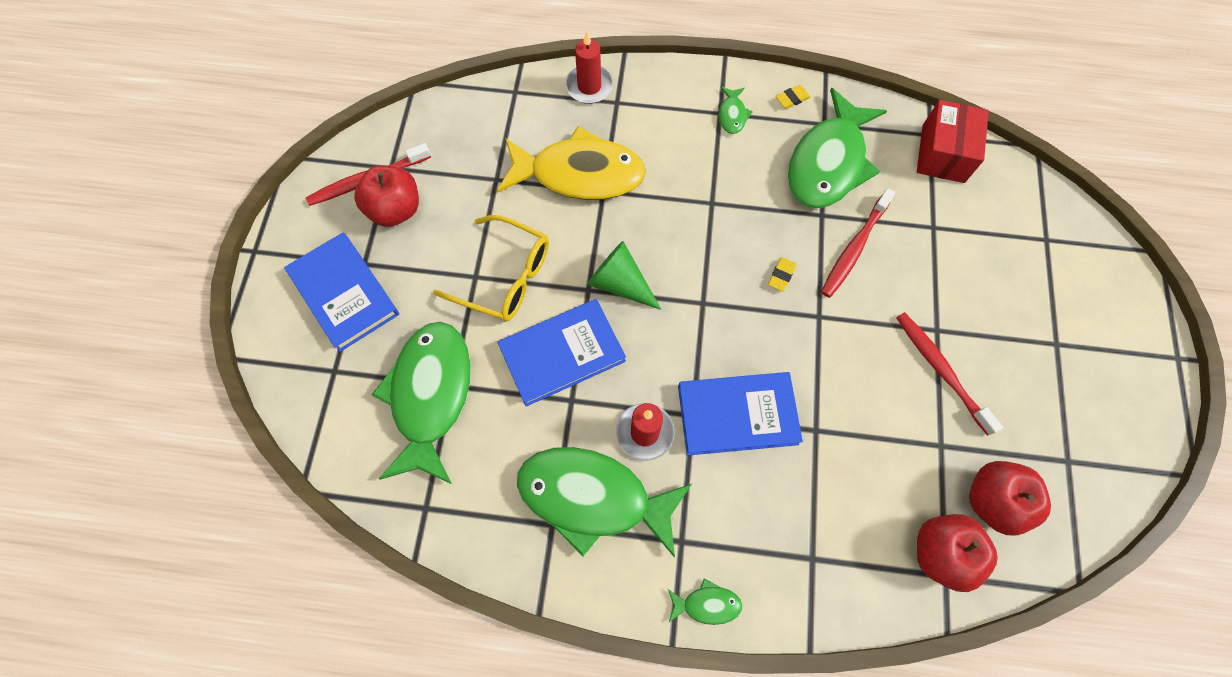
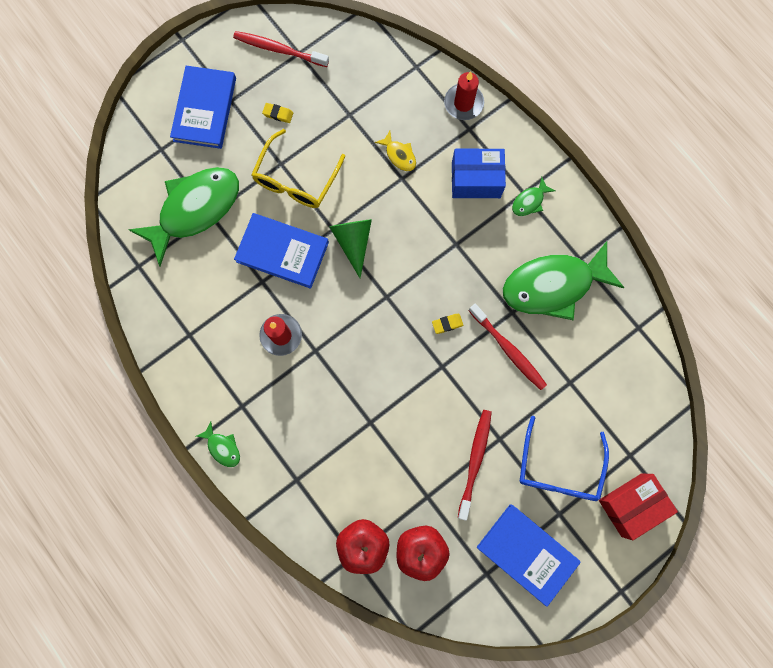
camera: 45 degrees right, 10 degrees up
(395, 209) = (277, 83): red apple -> none
(505, 277) = (296, 179): yellow glasses -> yellow glasses turned 45 degrees clockwise
(579, 174) = (399, 155): yellow fish -> yellow fish, size x0.41
(593, 497) = (222, 342): green fish -> none
(669, 137) = (476, 180): none -> blue box
(737, 415) = (338, 374): blue book -> blue book (527, 553)
(792, 99) = (579, 225): yellow eraser -> yellow eraser (278, 114)
(854, 248) = (508, 349): red toothbrush -> red toothbrush turned 120 degrees counterclockwise
(943, 153) = (632, 346): red box -> red box (631, 505)
(1010, 306) = (558, 468): none -> blue glasses

